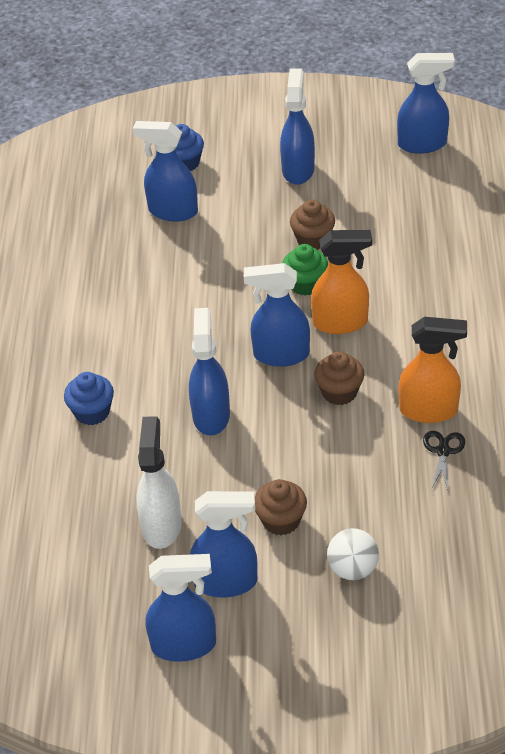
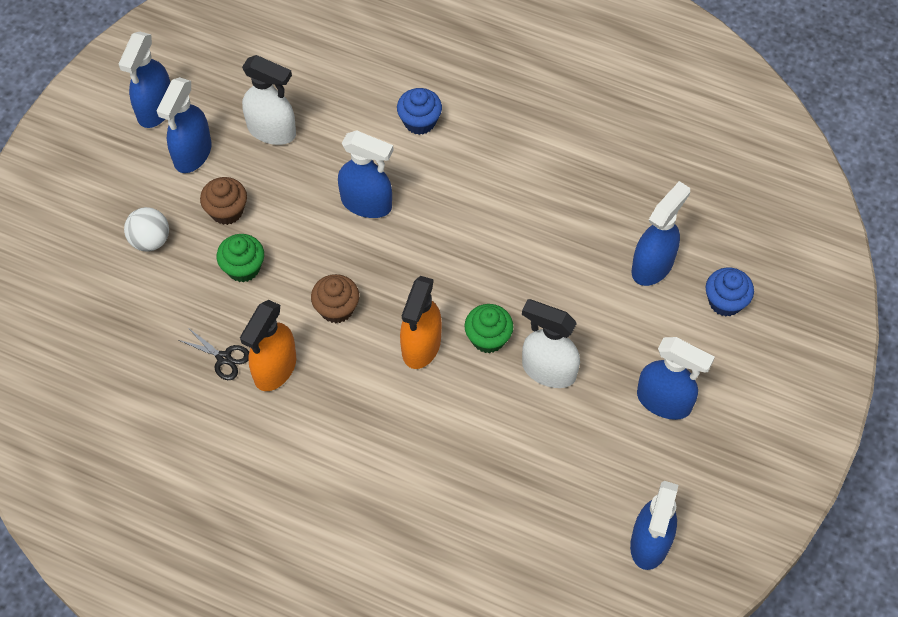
camera: 110 degrees right, 15 degrees up
(280, 355) = (407, 281): blue spray bottle -> none
(313, 239) = (548, 370): brown cupcake -> white spray bottle
(338, 478) = (243, 268): none -> green cupcake

